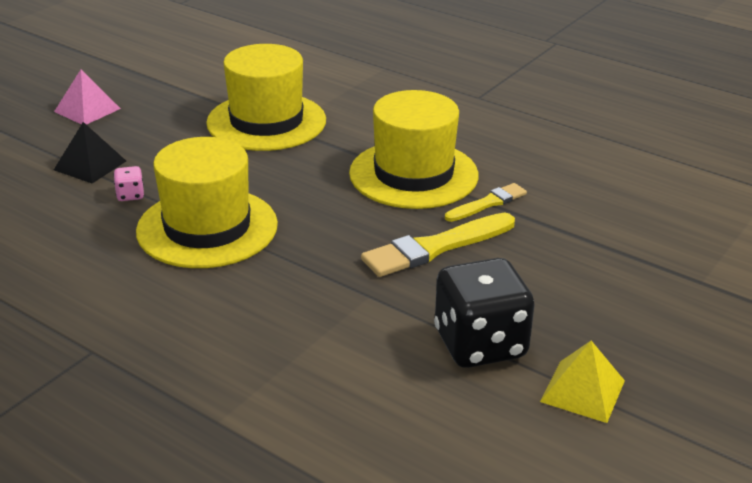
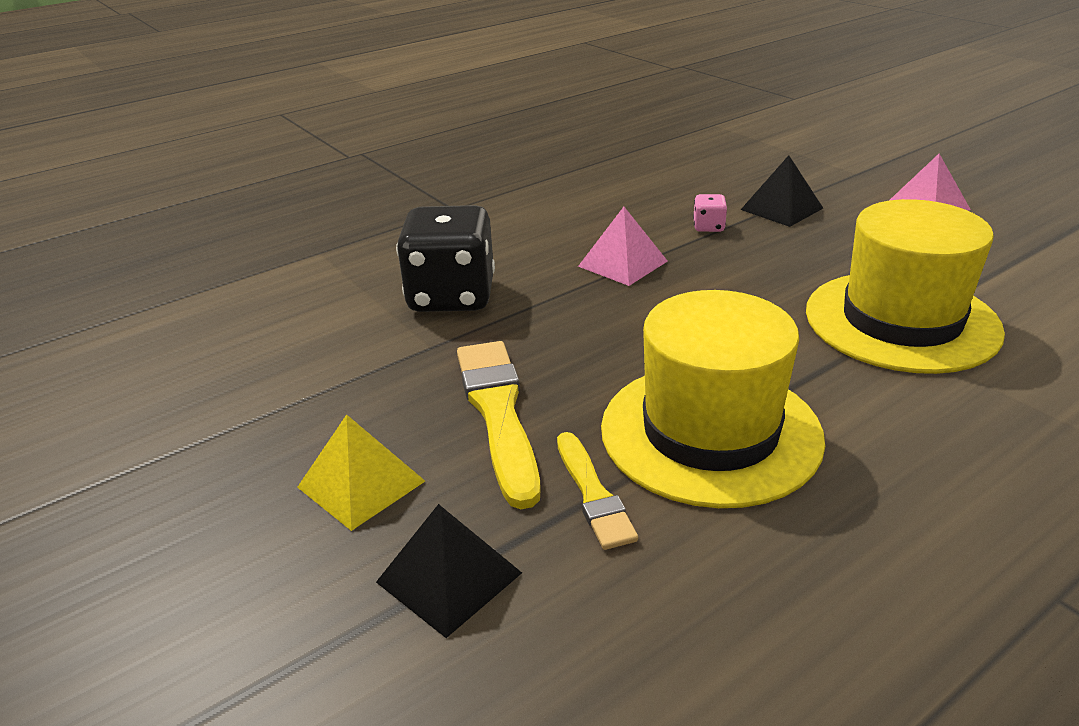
camera: 110 degrees right, 0 degrees up
(207, 228) = (623, 263): yellow hat -> pink pyramid
(480, 344) = (284, 407): black dice -> black dice (451, 296)
(575, 235) = (449, 577): none -> black pyramid
(582, 391) = (137, 466): yellow pyramid -> yellow pyramid (361, 484)

